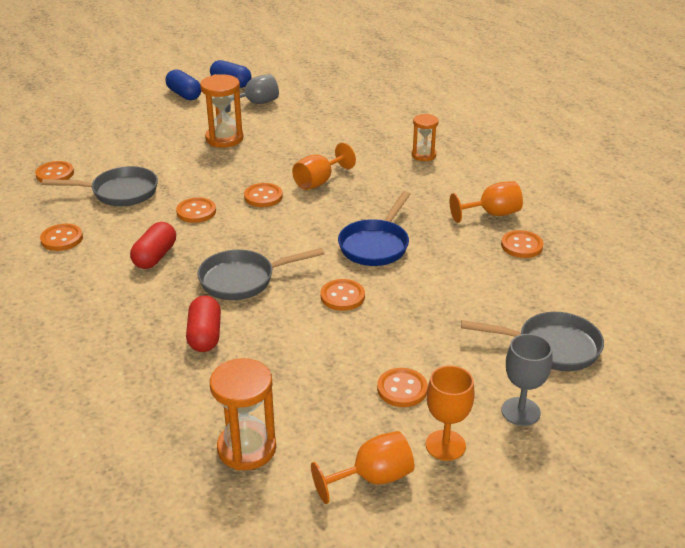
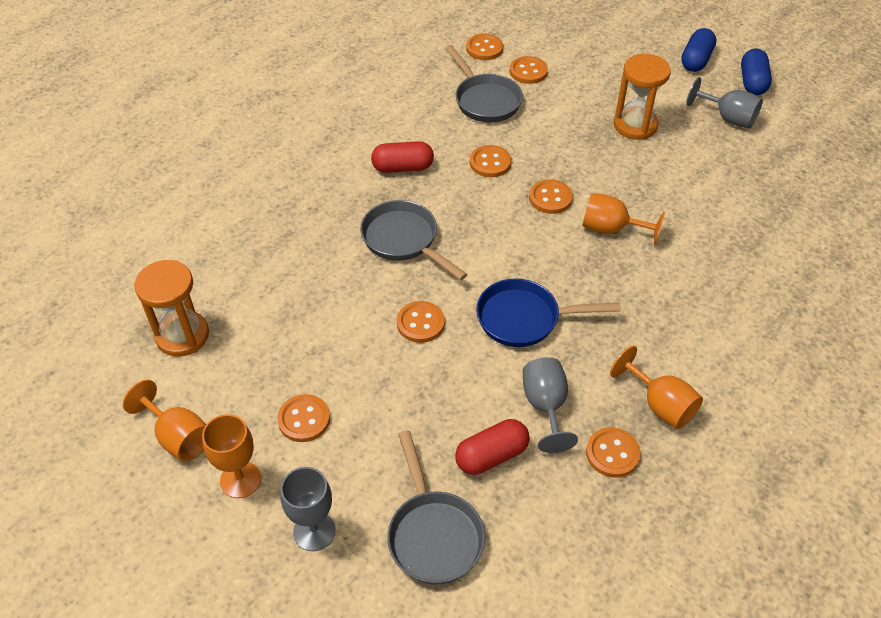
camera: 65 degrees right, 15 degrees up
(62, 239) = (392, 100): orange button -> orange button (528, 71)
(205, 335) = (311, 249): red capsule -> red capsule (491, 456)
(423, 155) = (740, 298): orange hourglass -> none
(464, 261) = (545, 406): none -> grey goblet

